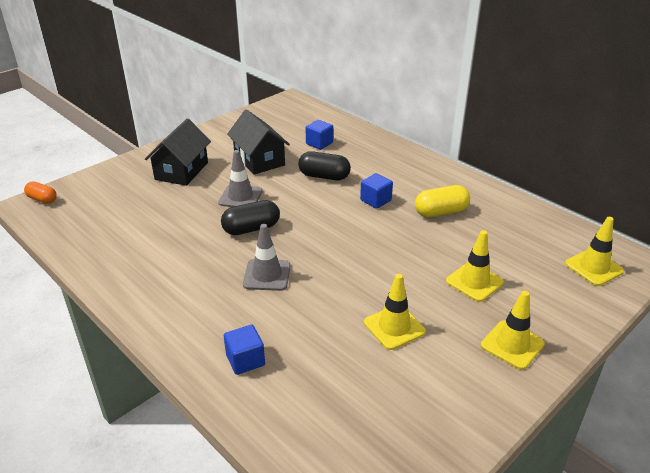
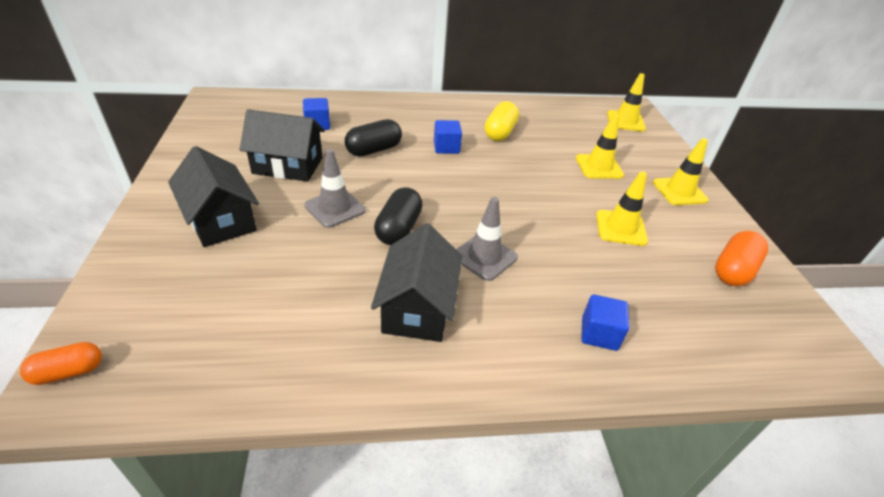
camera: 55 degrees left, 5 degrees up
(186, 271) = (417, 307): none -> black house
(424, 417) = (733, 270): none -> orange capsule

